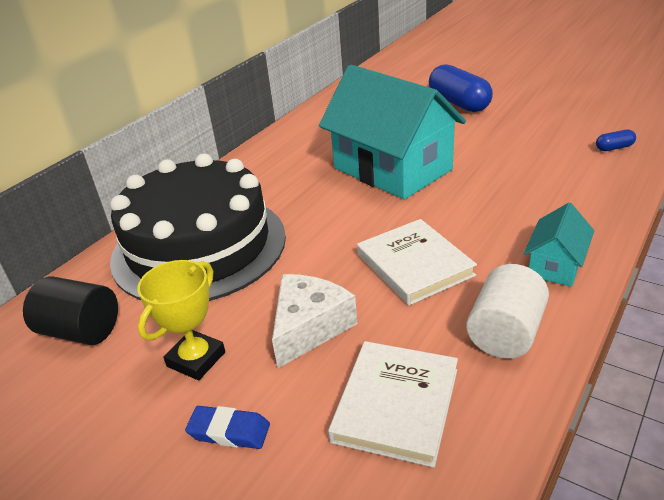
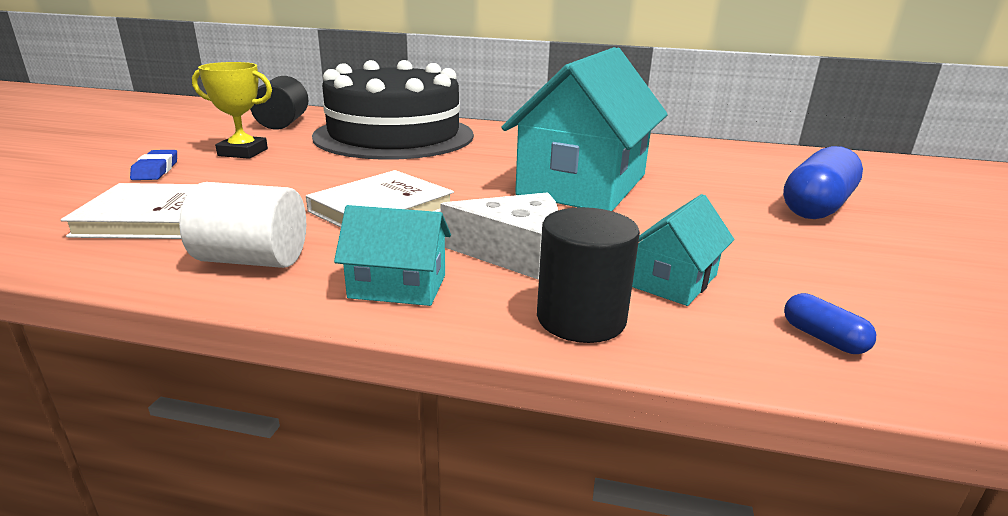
camera: 65 degrees right, 10 degrees down
(309, 327) = (277, 179): white cheese -> white cheese (513, 252)
(553, 170) = (673, 280): none -> turquoise house
(597, 206) = (581, 318): none -> black cylinder

